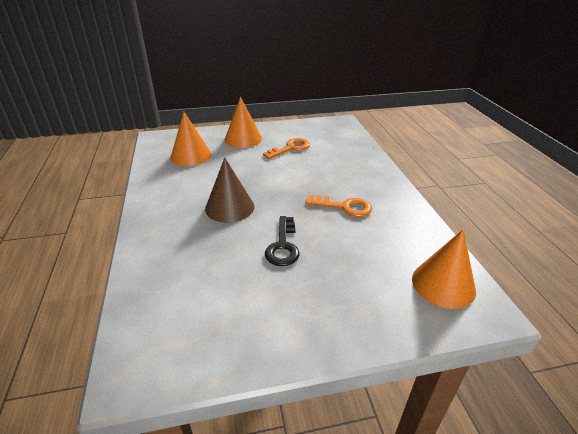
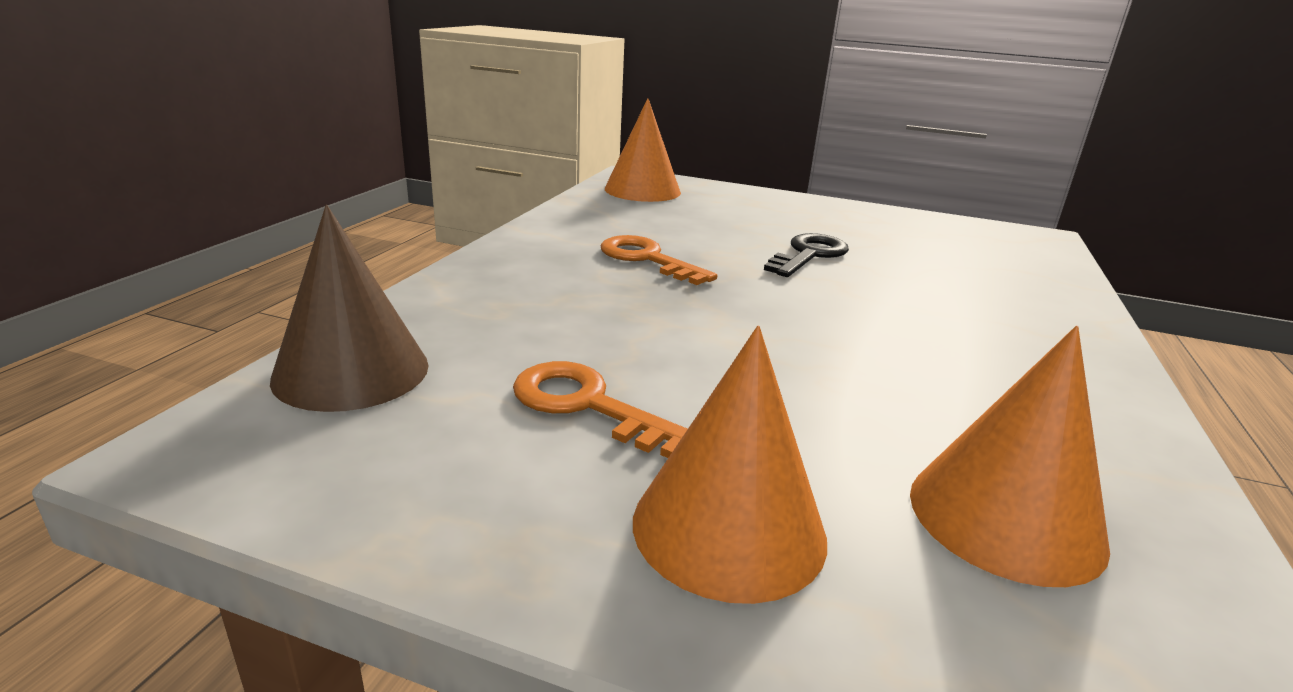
camera: 150 degrees left, 10 degrees down
(229, 207) = (885, 321): brown cone -> brown cone (351, 371)
(290, 148) = (588, 405): orange key -> orange key turned 45 degrees clockwise

